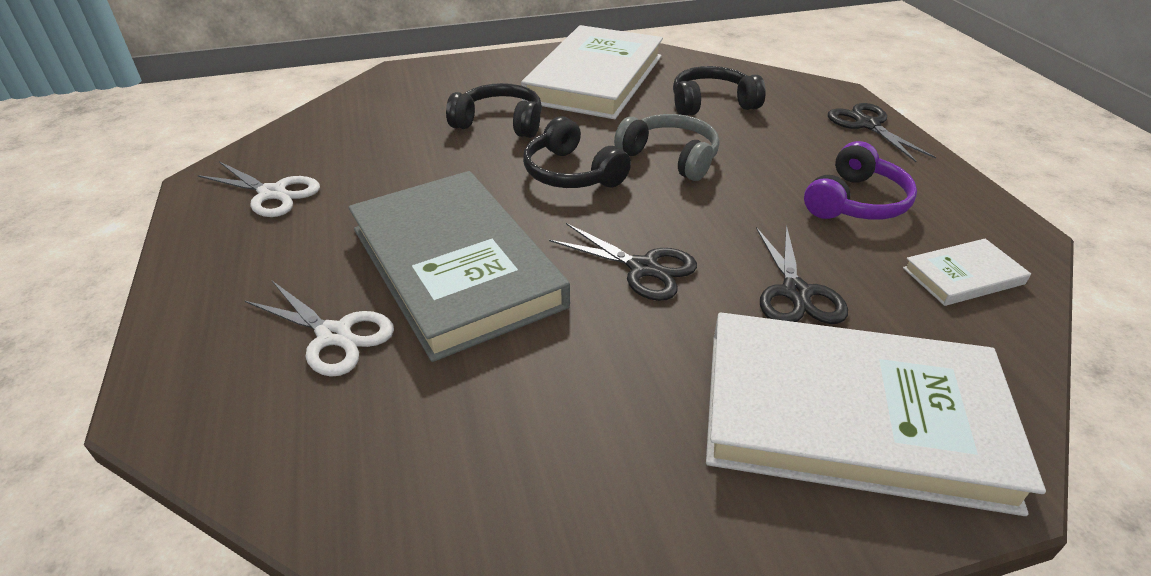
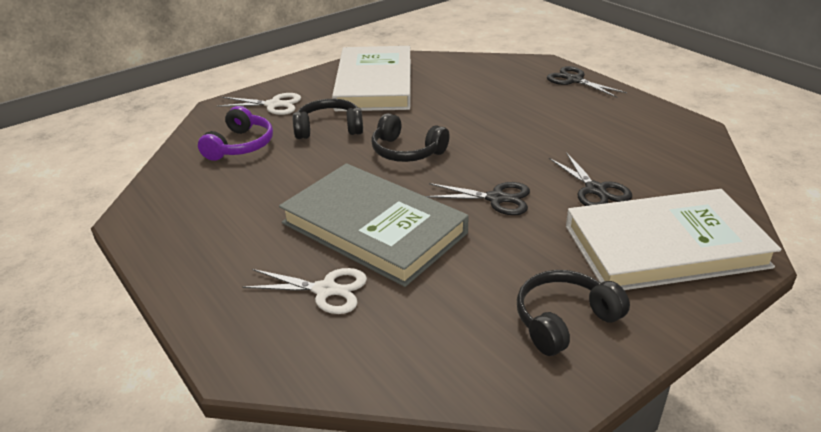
camera: 20 degrees left, 5 degrees down
(272, 193) = (195, 214): white scissors -> white scissors (273, 105)
(670, 157) = (465, 127): grey headphones -> none
(711, 103) = (467, 86): black headphones -> black headphones (564, 320)
(855, 202) = (596, 129): purple headphones -> purple headphones (240, 145)
(963, 276) = (679, 158): white book -> none

